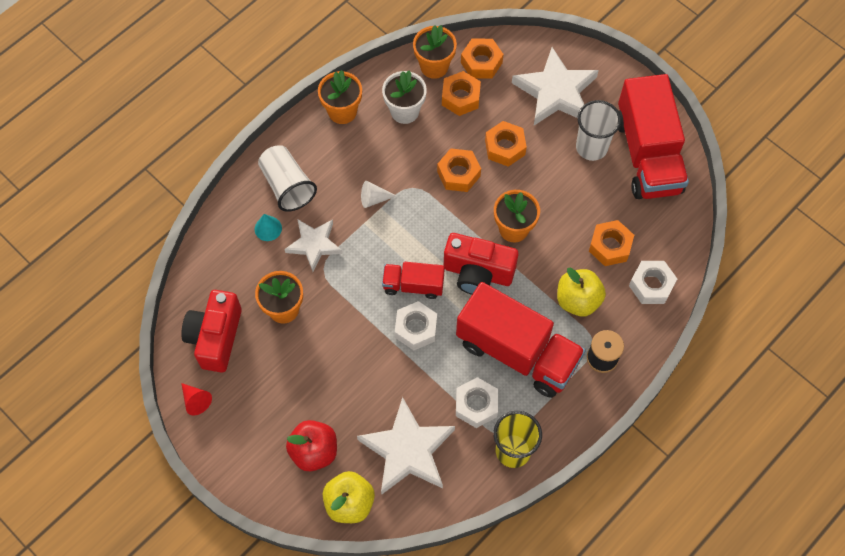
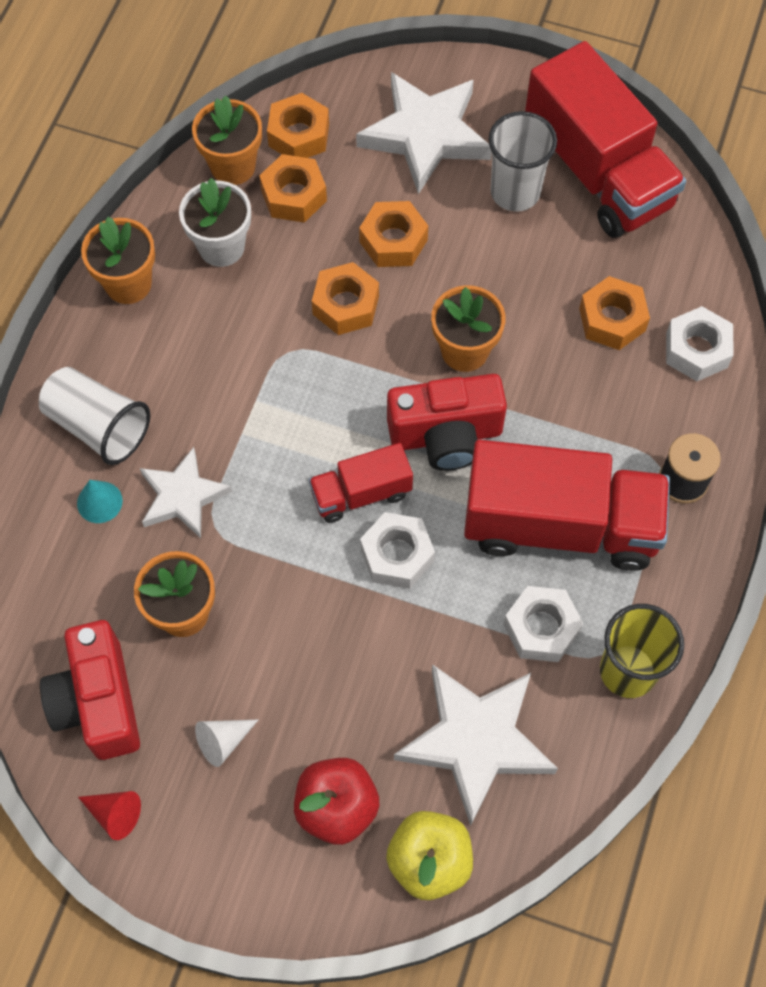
camera: 25 degrees left, 0 degrees up
(374, 199) = (239, 391): white cone -> white cone (223, 742)
(578, 300) = (607, 414): yellow apple -> none

